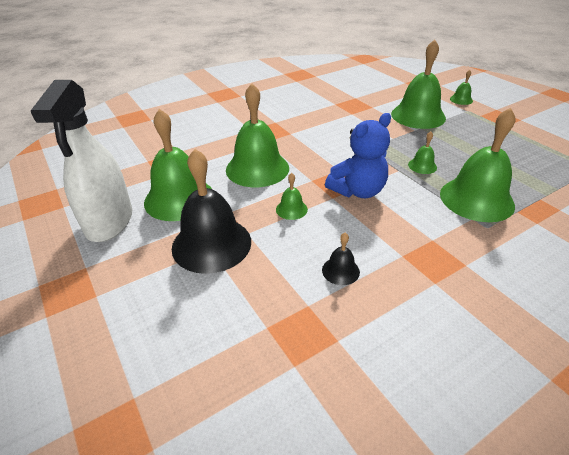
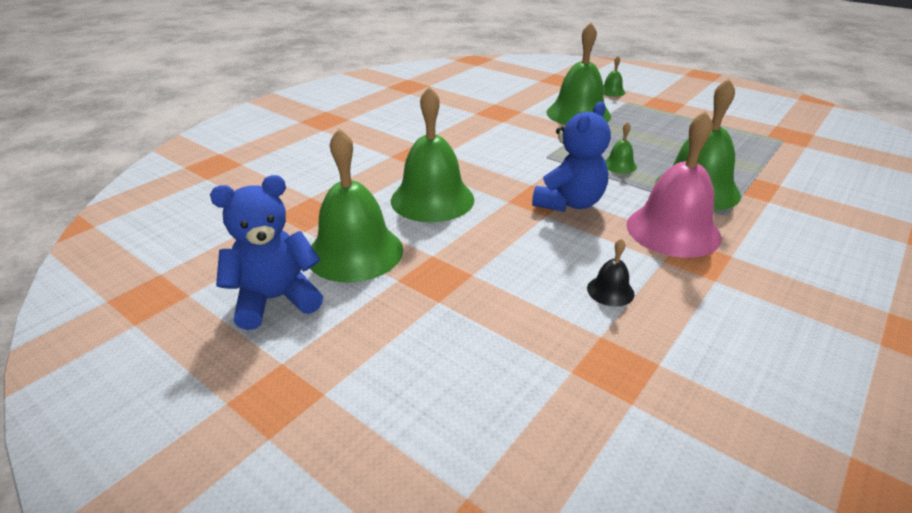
camera: 20 degrees left, 5 degrees down
(109, 222) = (276, 299): white spray bottle -> blue teddy bear
(211, 244) = (437, 296): black bell -> none
(291, 209) = (507, 237): green bell -> none
(428, 231) = (673, 230): none -> pink bell

